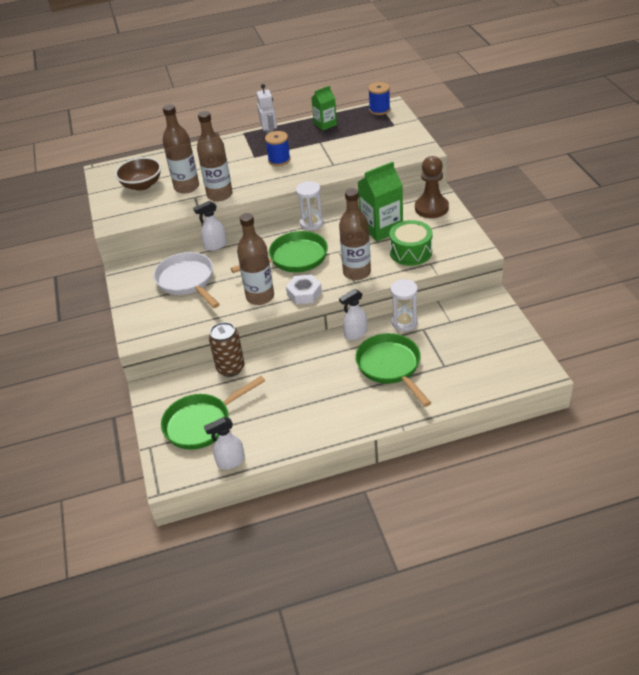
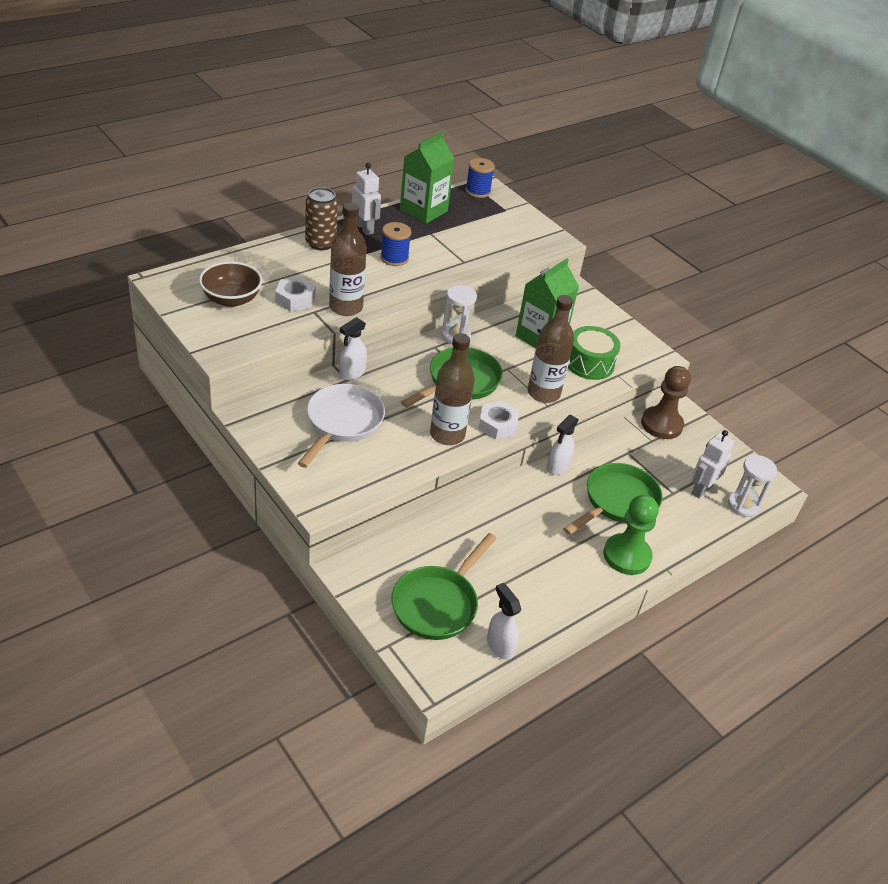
camera: 30 degrees left, 0 degrees up
(186, 187) = (295, 299): brown bottle -> white nut
(187, 281) = (342, 423): white pan -> white pan turned 75 degrees clockwise
(230, 368) = (434, 528): brown can -> brown can (320, 243)
(230, 462) = (500, 646): white spray bottle -> white spray bottle turned 105 degrees clockwise
(325, 124) = (423, 210): green carton -> green carton, size x1.64
(373, 410) = (627, 556): none -> green pawn
(390, 367) = (617, 501): green pan -> green pan turned 90 degrees clockwise
(404, 322) = (604, 447): white hourglass -> white hourglass (743, 505)
(431, 208) = (582, 309): brown pawn -> brown pawn (661, 424)
(472, 366) = (701, 489): none -> white robot

